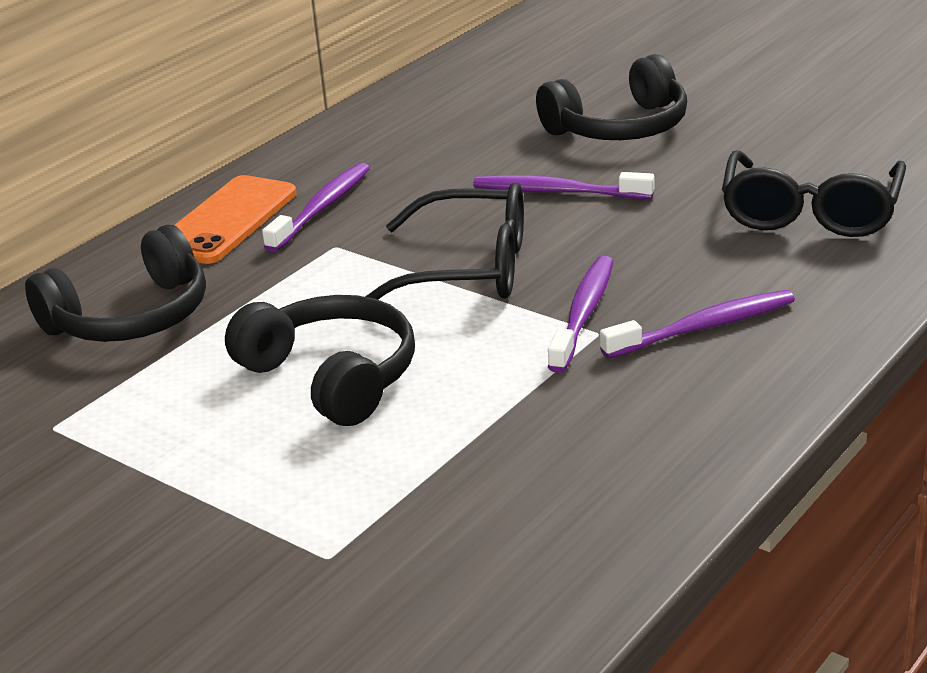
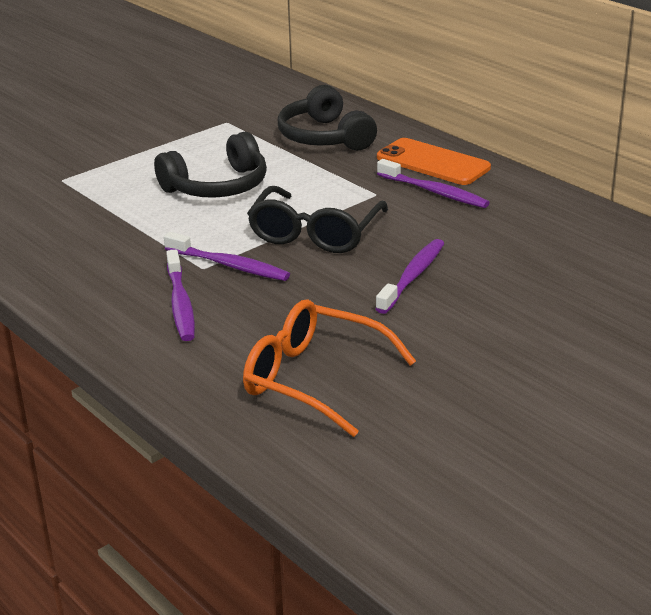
camera: 100 degrees right, 0 degrees up
(619, 127) = (523, 318): black headphones -> none
(810, 212) = (314, 379): black glasses -> orange glasses

